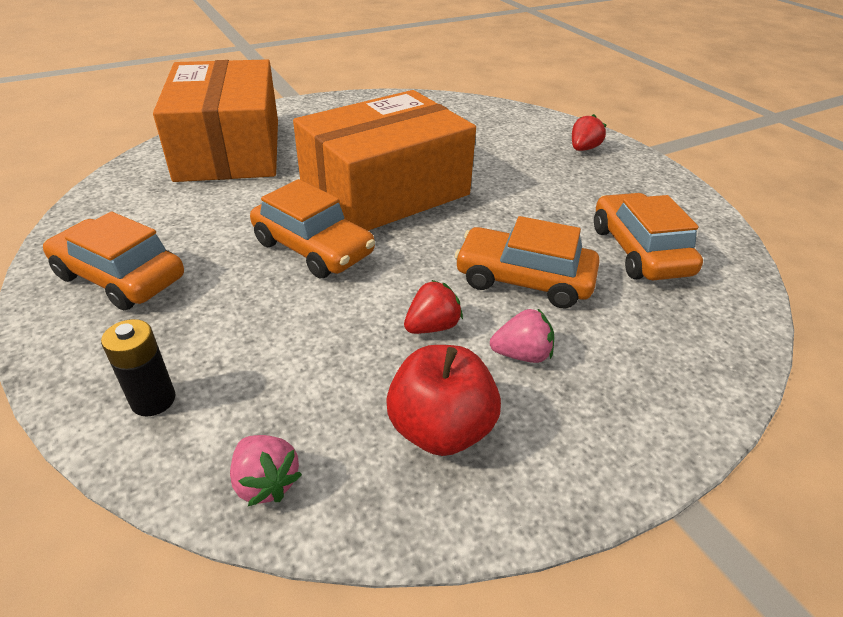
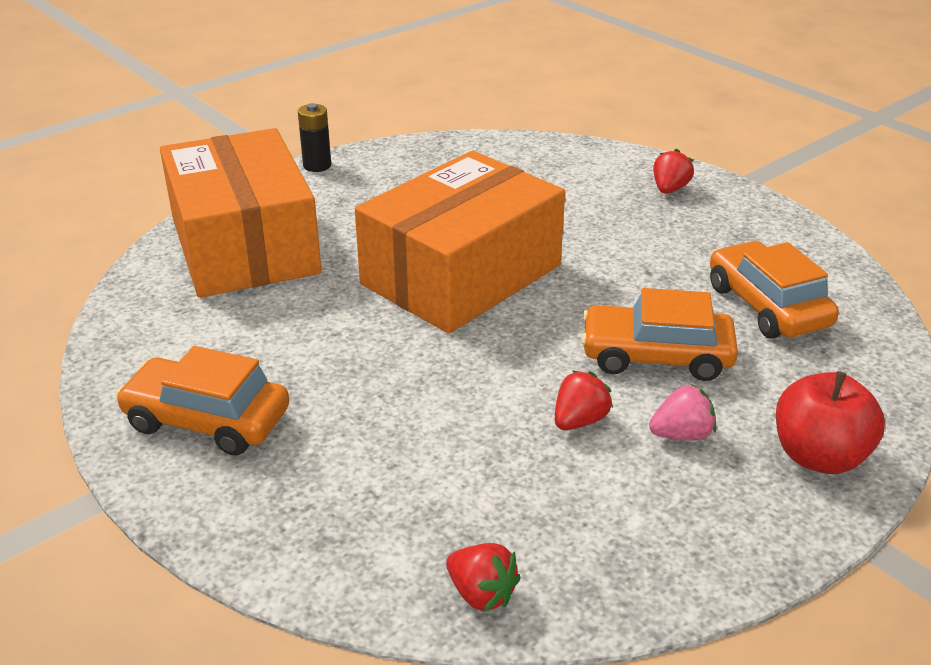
camera: 10 degrees left, 5 degrees down
(153, 400) = (325, 540): black battery -> black battery (317, 166)
(266, 482) = (481, 594): pink strawberry -> red strawberry
(313, 248) = (411, 355): orange car -> none
(440, 429) = (629, 518): red apple -> red apple (819, 456)

